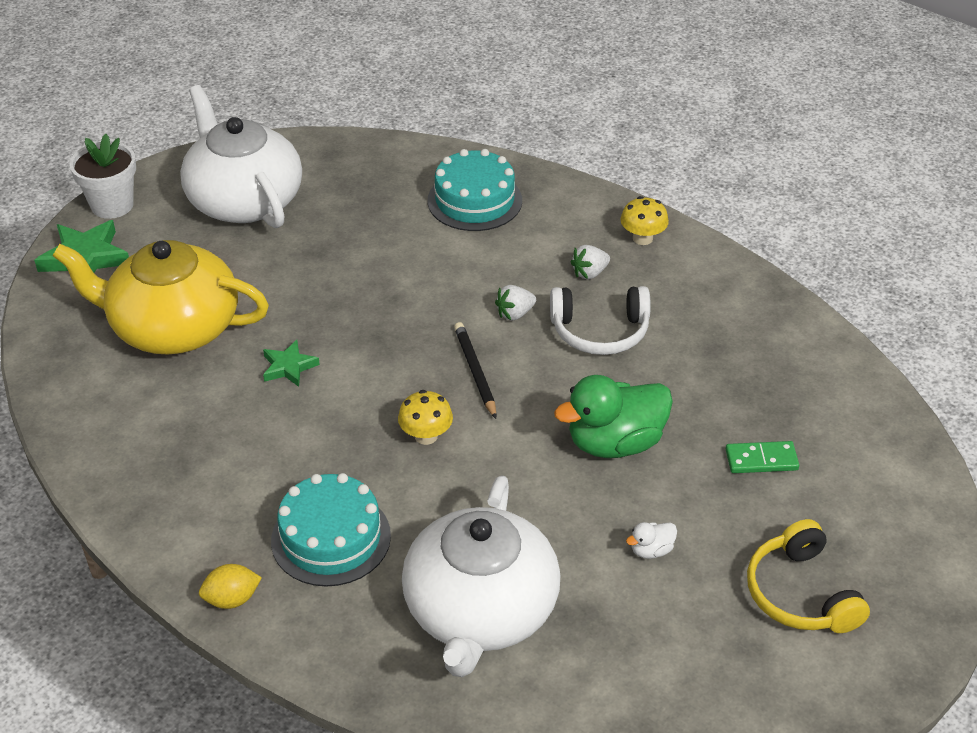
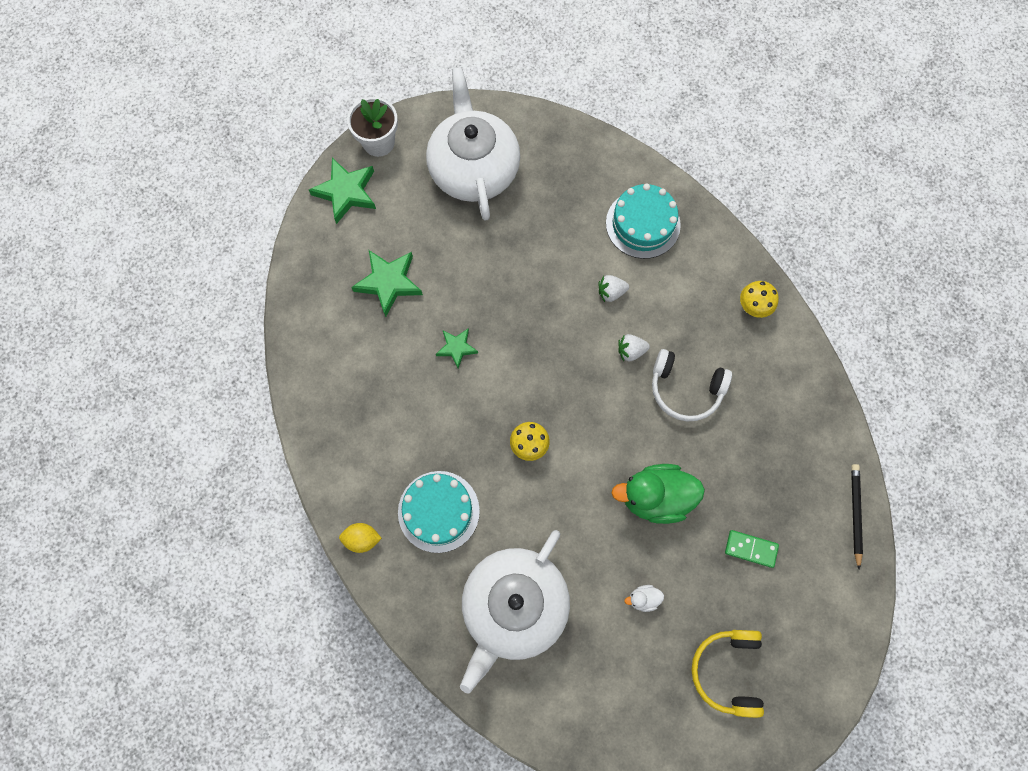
camera: 20 degrees right, 30 degrees up
(173, 327) = (388, 282): yellow teapot -> green star
(475, 371) = (583, 397): black pencil -> black pencil (855, 514)
(589, 273) = (700, 329): white strawberry -> white strawberry (611, 292)

